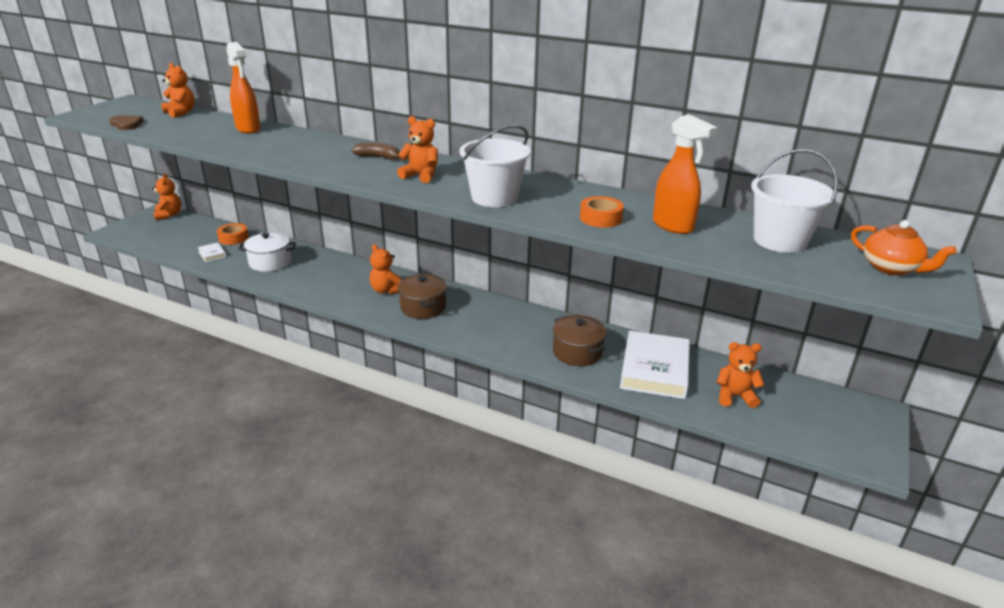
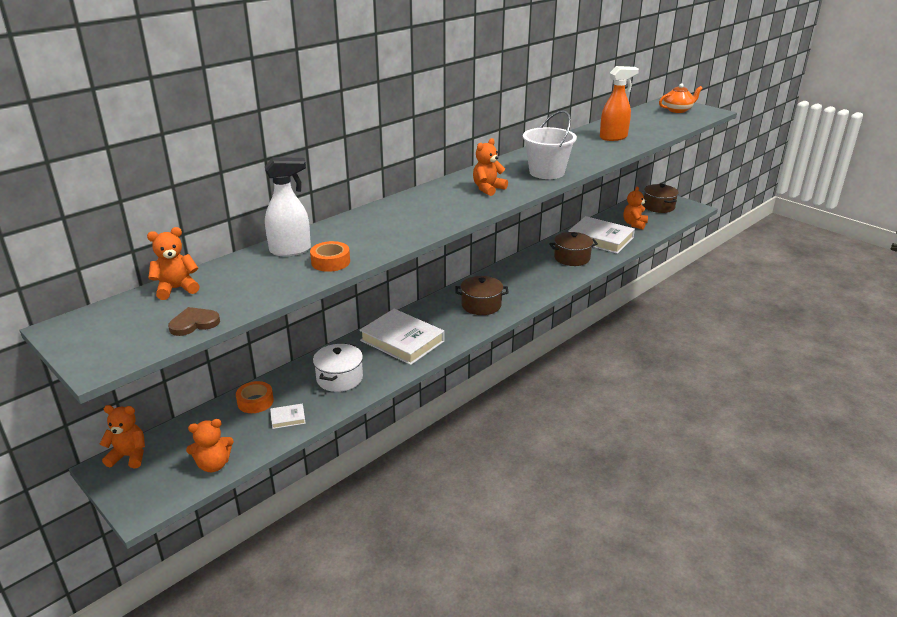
camera: 70 degrees left, 0 degrees up
(248, 129) = (291, 250): orange spray bottle -> white spray bottle
(337, 278) = (402, 341): none -> white book
(378, 157) = (432, 199): brown banana -> none
(387, 290) = (442, 318): orange teddy bear -> orange teddy bear (213, 465)
(600, 218) = (595, 151): orange tape -> orange tape (330, 262)
(780, 240) = (640, 121): white bucket -> none
(830, 417) = (658, 207): none -> brown pot

